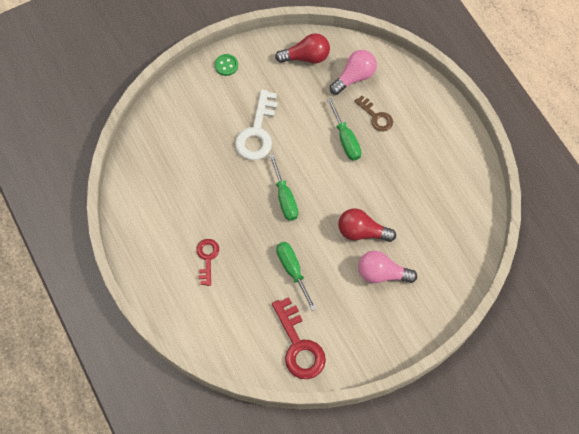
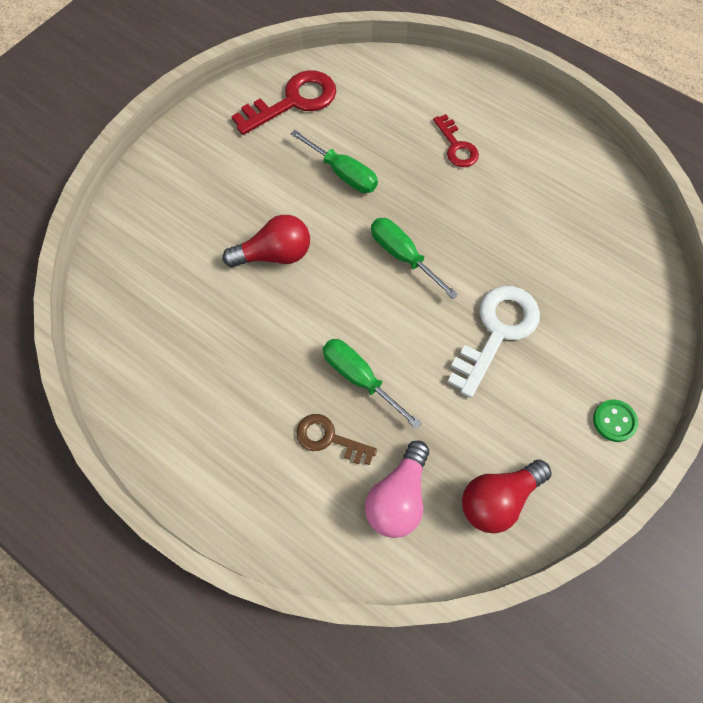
camera: 155 degrees right, 0 degrees up
(257, 132) = (497, 332): white key -> white key turned 45 degrees clockwise
(299, 345) = (293, 101): red key -> red key turned 105 degrees clockwise
(382, 273) = (225, 214): pink light bulb -> none

